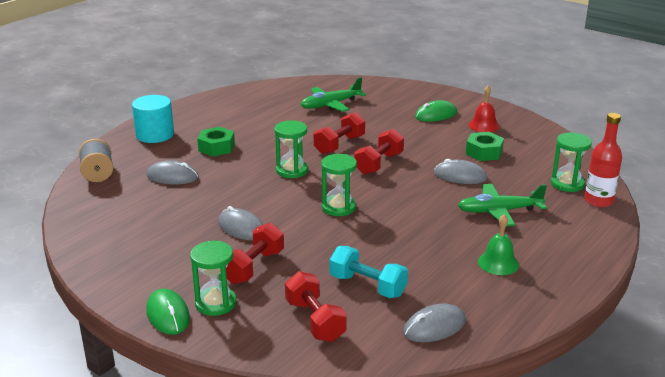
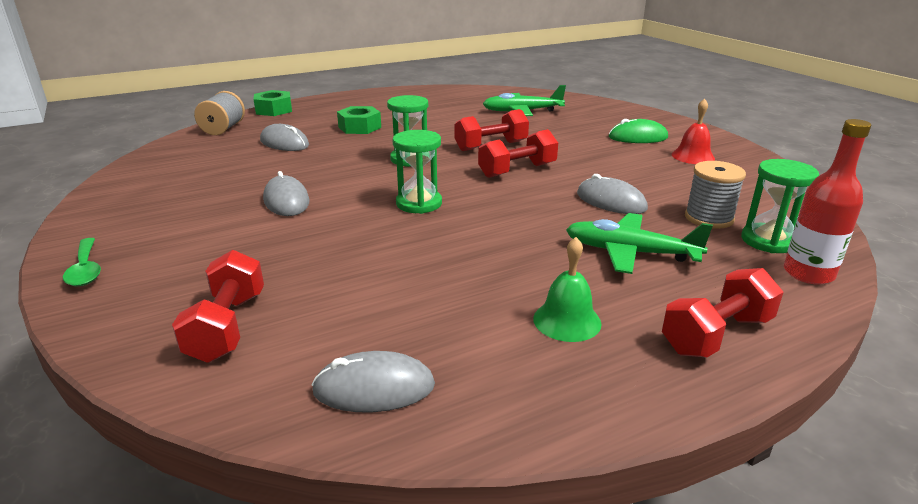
camera: 25 degrees right, 0 degrees up
(155, 135) = (317, 109): turquoise cylinder -> none
(168, 314) = (86, 269): green mouse -> green spoon
(215, 303) = (149, 271): green hourglass -> none
(253, 267) = (244, 243): red dumbbell -> red dumbbell (716, 335)
(367, 286) = (347, 301): turquoise dumbbell -> none
(484, 152) = (668, 183): green nut -> green nut (274, 110)
(525, 175) = (709, 218): none -> grey spool

